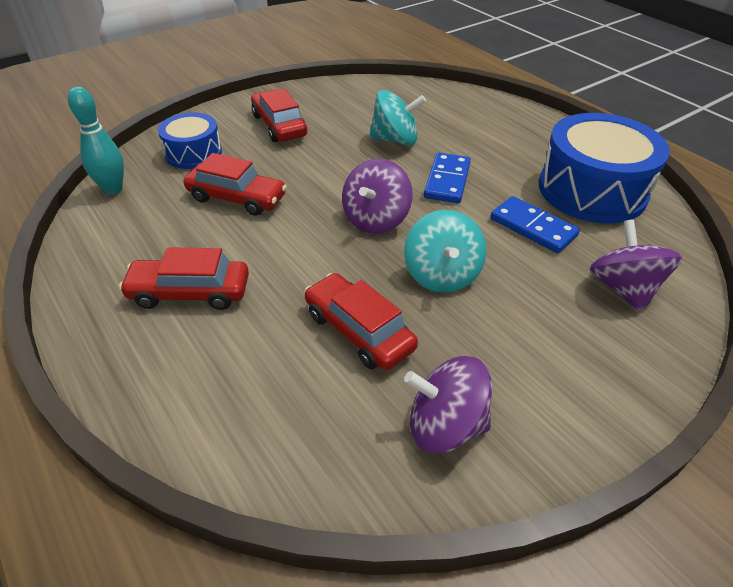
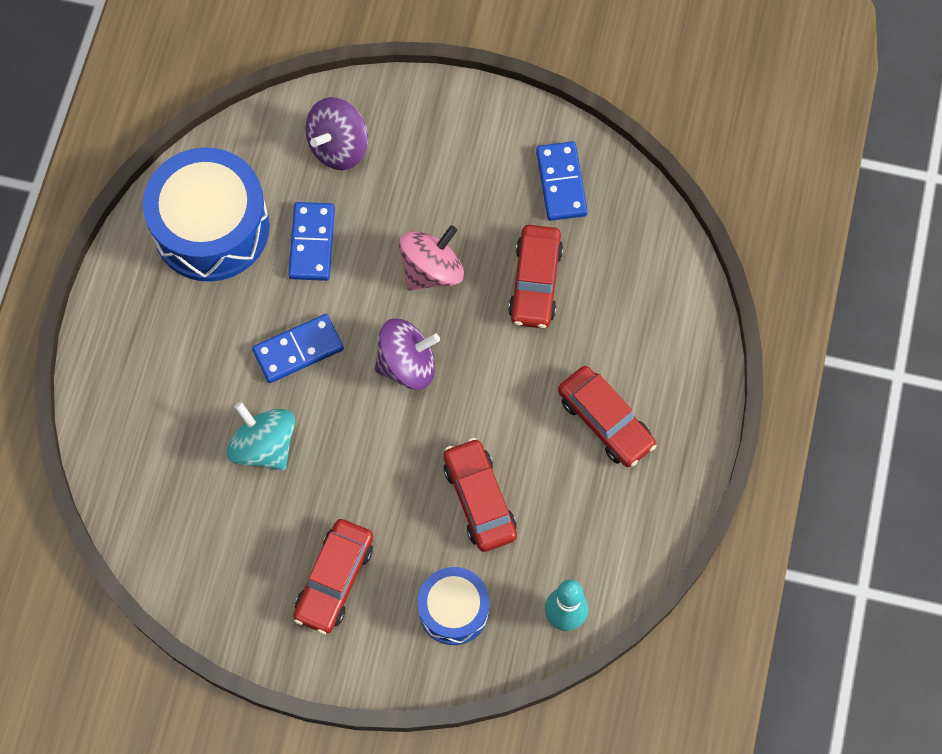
camera: 130 degrees left, 25 degrees up
(441, 275) = (431, 270): turquoise spinning top -> pink spinning top
(445, 426) = (561, 183): purple spinning top -> blue domino

